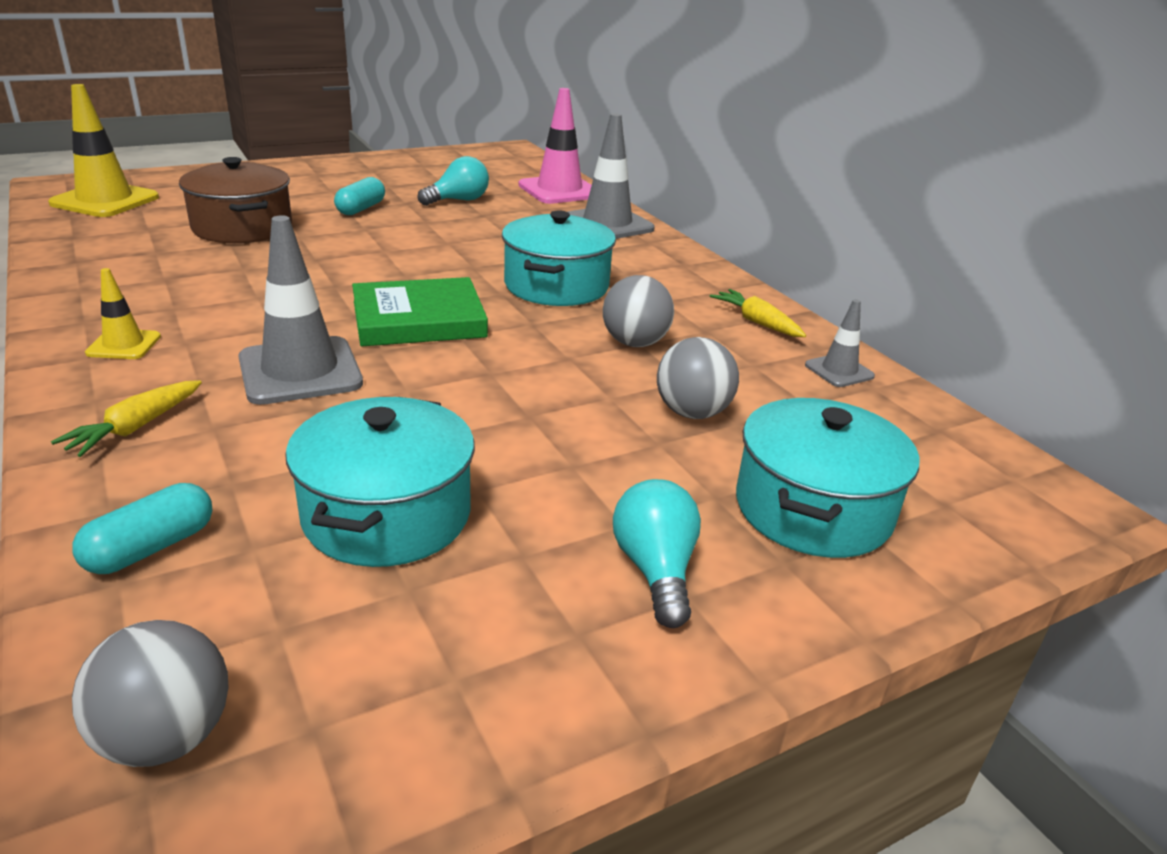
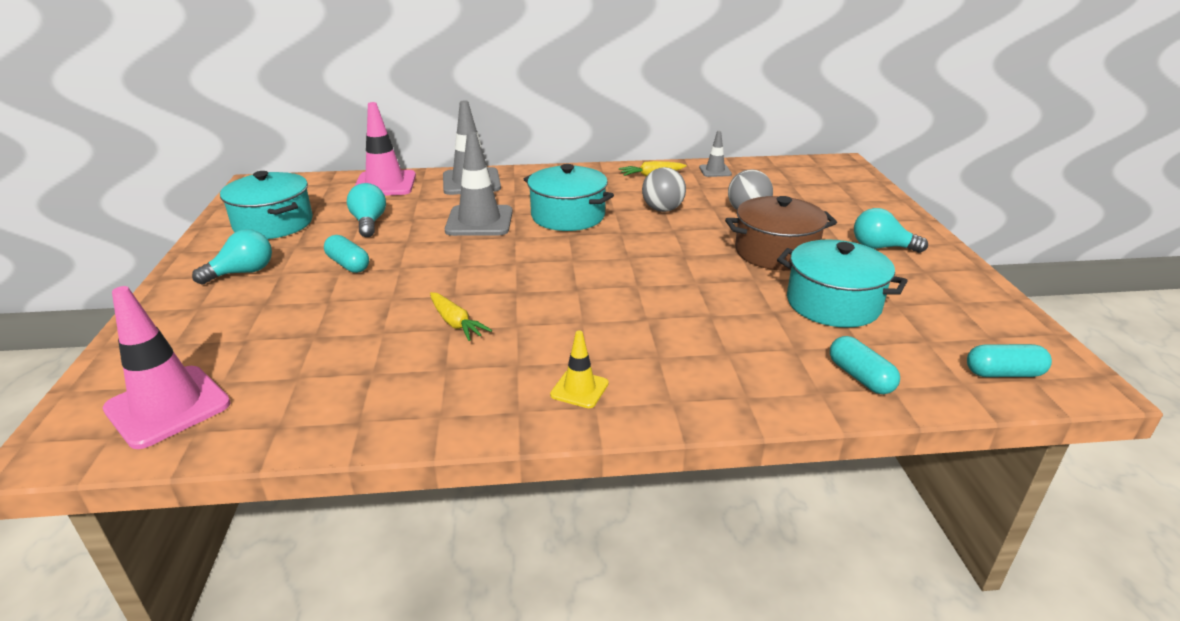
camera: 65 degrees left, 0 degrees up
(105, 201) = (168, 406): yellow traffic cone -> pink traffic cone
(135, 428) = (719, 383): yellow carrot -> yellow carrot (456, 323)
(166, 737) = (1003, 373): grey ball -> turquoise capsule
(242, 227) = (344, 324): brown pot -> brown pot (775, 252)
(300, 371) = (657, 316): grey traffic cone -> grey traffic cone (479, 221)
(326, 179) = (243, 272): none -> turquoise light bulb
(418, 319) = (596, 267): green book -> none
(813, 509) = (837, 206): turquoise pot -> turquoise pot (273, 224)

